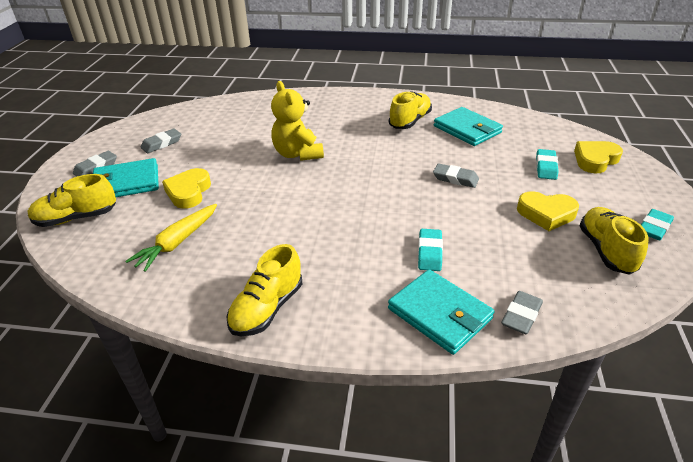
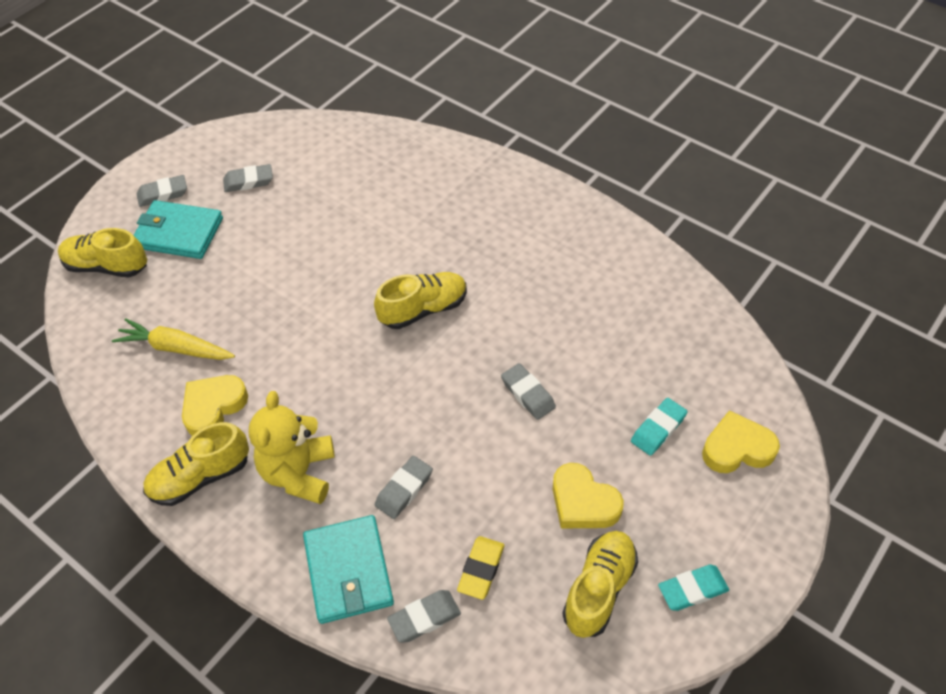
camera: 30 degrees right, 15 degrees up
(177, 243) = (175, 348): yellow carrot -> yellow carrot turned 45 degrees clockwise
(188, 192) = (229, 277): yellow heart -> yellow heart (213, 407)
(298, 154) = (381, 266): yellow teddy bear -> yellow teddy bear (299, 473)
(410, 121) = (559, 266): yellow shoe -> yellow shoe (423, 309)
(429, 253) = (404, 489): turquoise eraser -> grey eraser
(467, 129) = (620, 314): turquoise wallet -> none
(526, 272) = (481, 569): none -> yellow eraser

